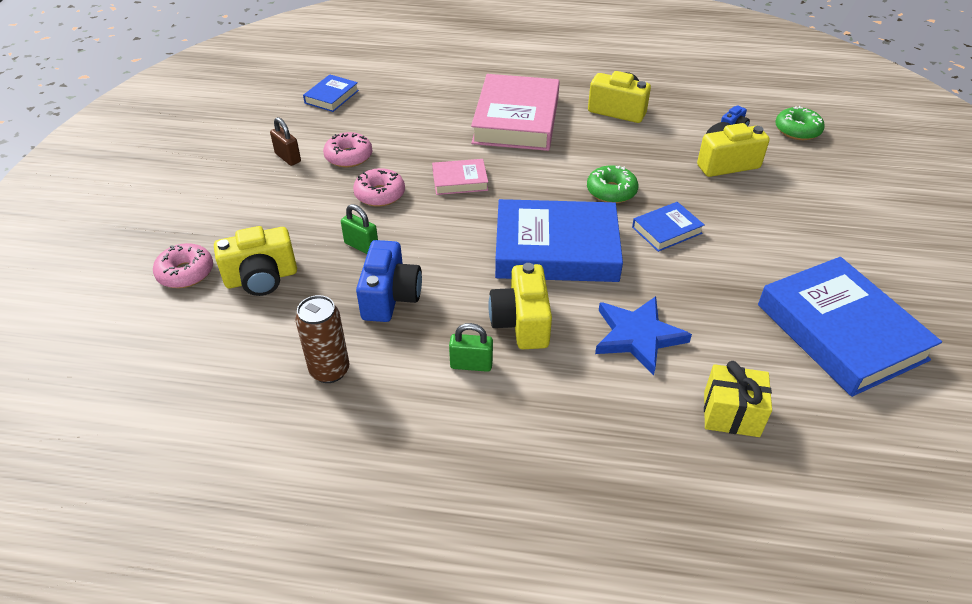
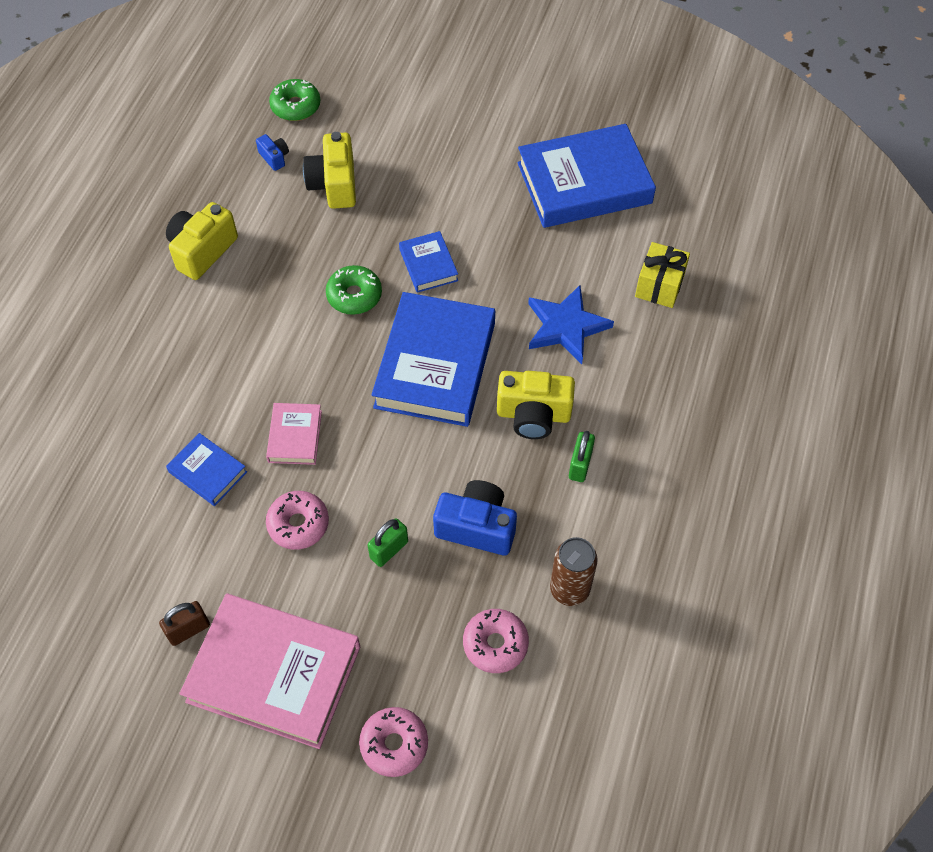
camera: 80 degrees left, 15 degrees up
(261, 278) = (421, 657): yellow camera -> none
(331, 97) = (52, 570): blue book -> blue book (208, 472)
(349, 157) = (209, 555): pink donut -> pink donut (495, 644)
(516, 120) = (187, 358): pink book -> pink book (274, 674)

